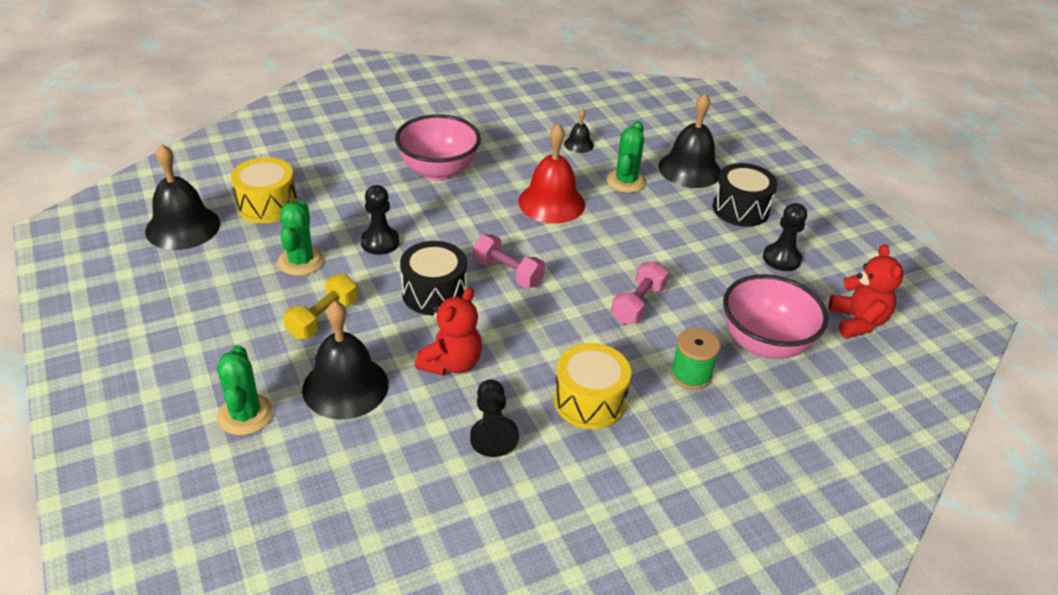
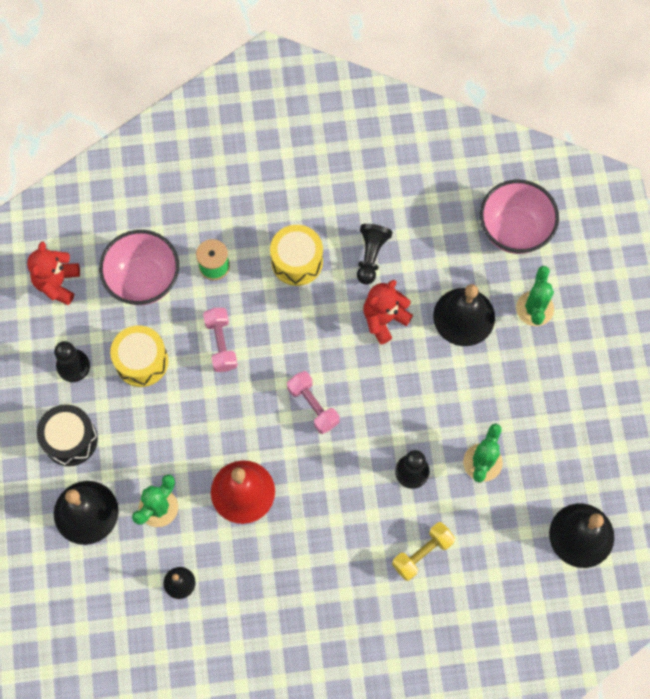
camera: 160 degrees left, 30 degrees up
(267, 205) = (505, 551): yellow drum -> yellow drum (141, 361)
(323, 318) = (471, 389): yellow dumbbell -> yellow dumbbell (422, 553)
(434, 293) = (379, 396): black drum -> none
(438, 171) = (336, 568): pink bowl -> pink bowl (514, 230)
(638, 304) = (221, 344): pink dumbbell -> pink dumbbell turned 60 degrees counterclockwise

